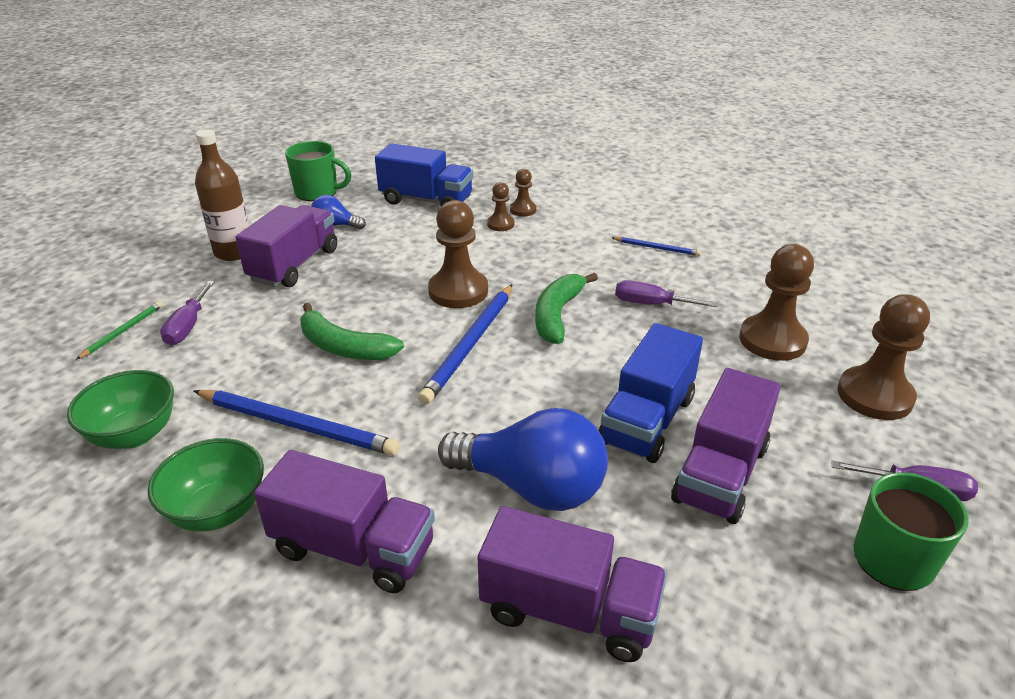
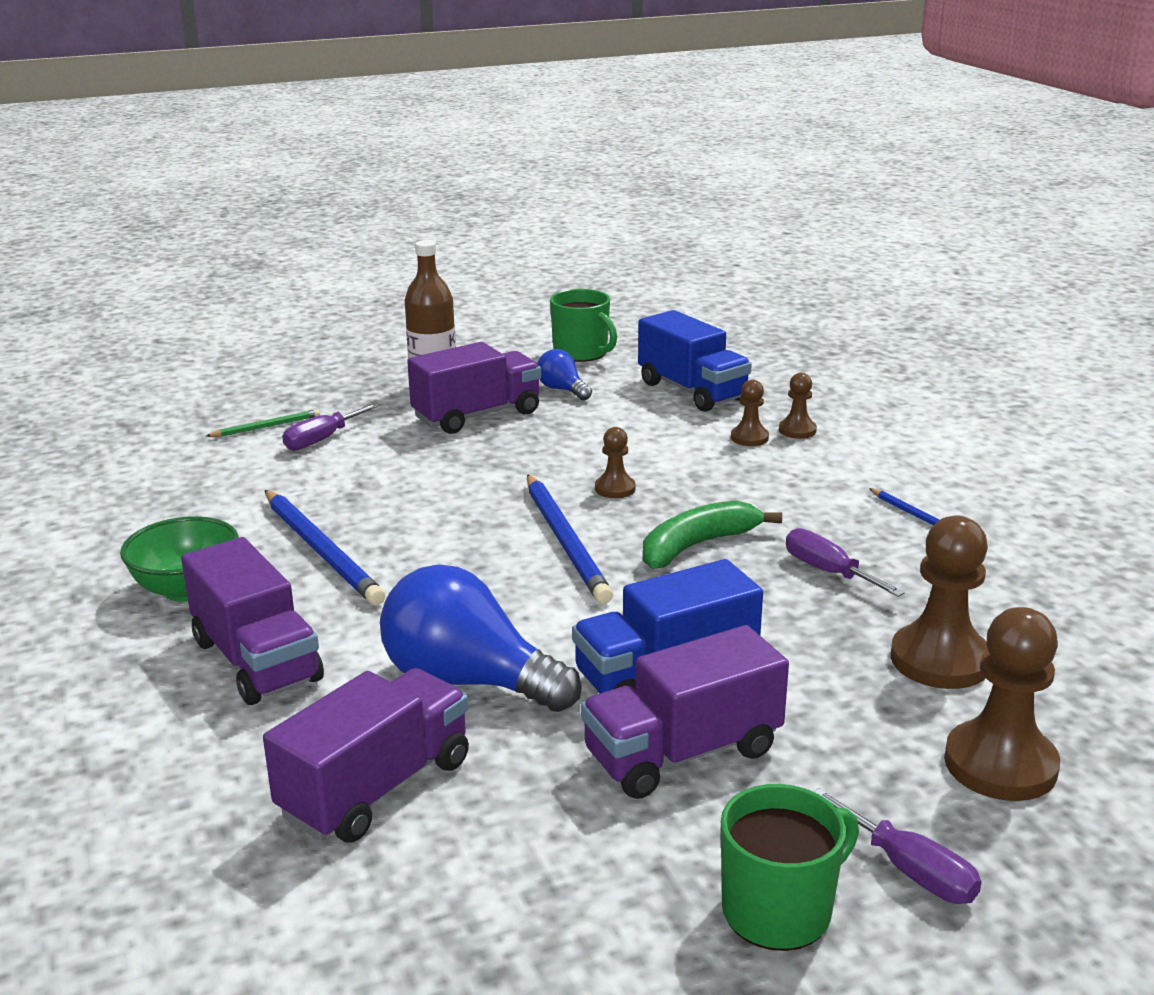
camera: 35 degrees right, 10 degrees down
(134, 435) = (188, 510): green bowl -> none
(344, 347) = (438, 501): green banana -> none
(458, 291) = (615, 489): brown pawn -> brown pawn, size x0.52
(470, 344) = (565, 541): blue pencil -> blue pencil turned 75 degrees counterclockwise
(532, 487) = (468, 681): blue light bulb -> blue light bulb turned 150 degrees clockwise
(569, 611) = (376, 788): purple truck -> purple truck turned 105 degrees counterclockwise

